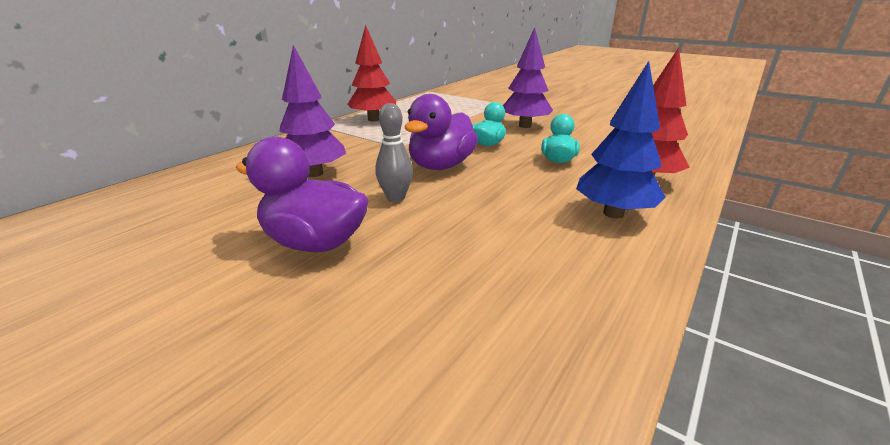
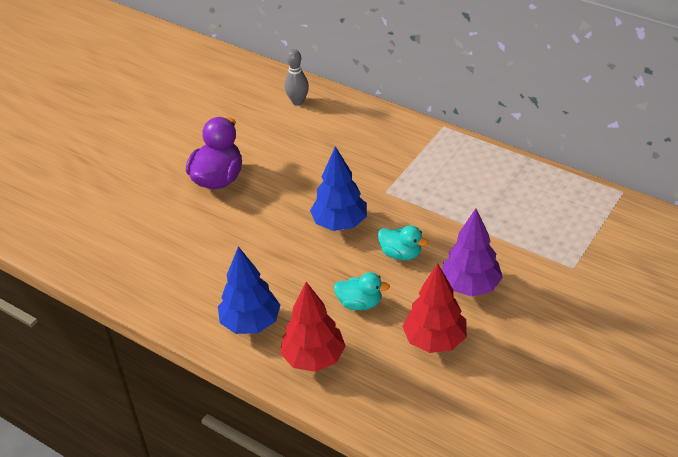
camera: 90 degrees right, 15 degrees up
(315, 173) = (320, 154): purple tree -> none
(373, 119) = (471, 161): red tree -> red tree (434, 340)
(396, 197) = (277, 204): grey bowling pin -> grey bowling pin (298, 101)
(441, 166) = (340, 223): purple duck -> blue tree

